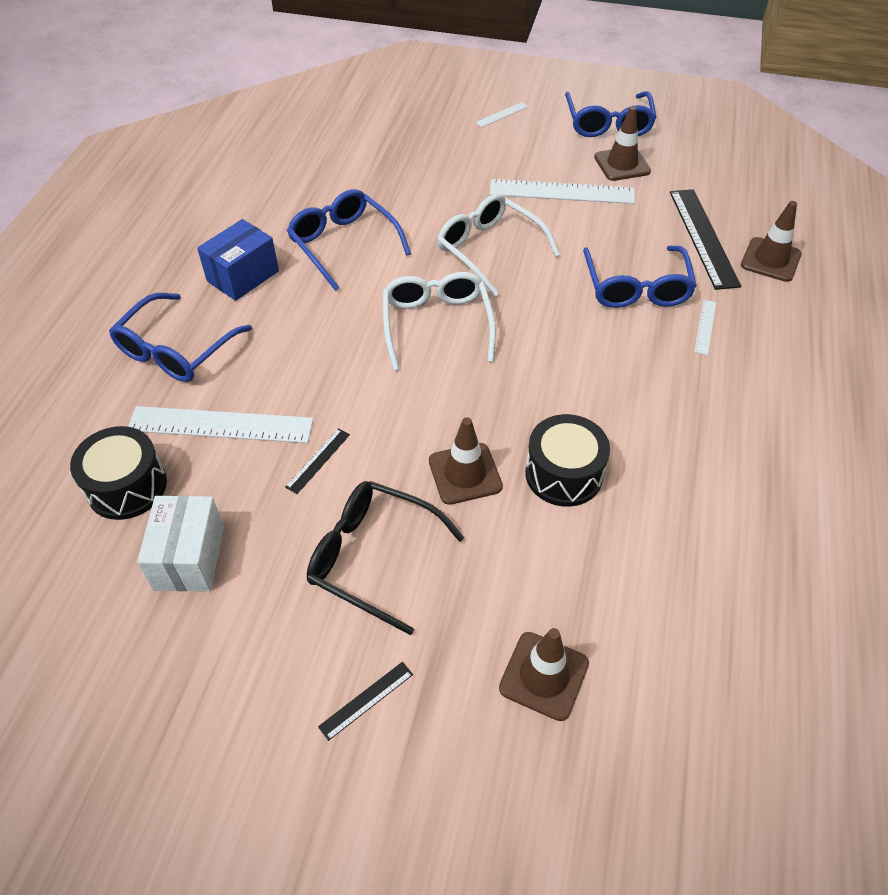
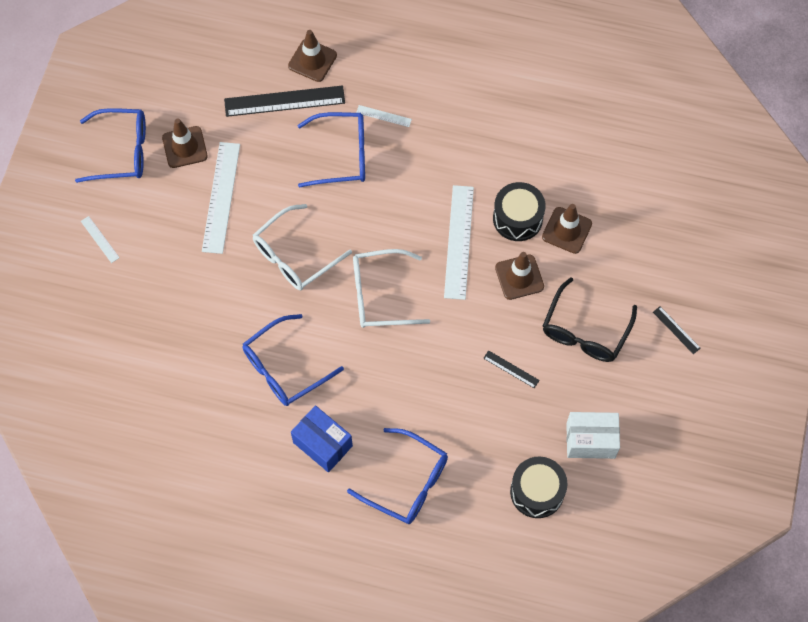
camera: 90 degrees left, 15 degrees up
(221, 424) = (481, 438): white ruler -> white ruler (458, 242)
(544, 676) = (655, 239): brown traffic cone -> brown traffic cone (567, 230)

